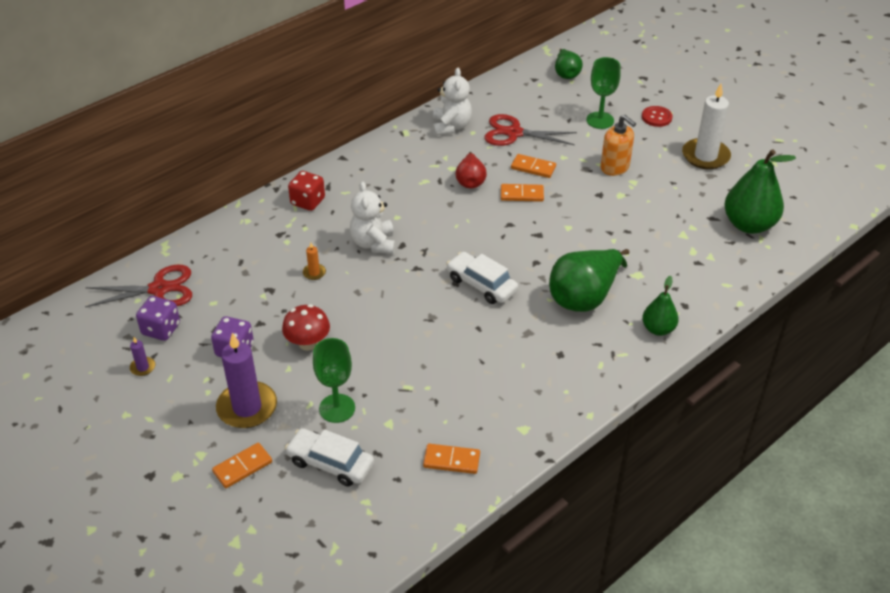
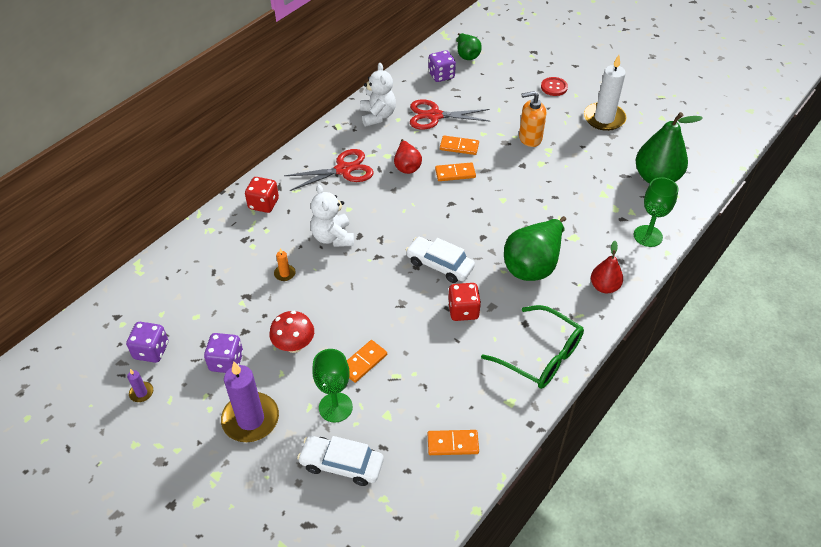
camera: 10 degrees left, 5 degrees up
(159, 289) = (141, 310): red scissors -> red scissors (343, 170)
(242, 467) = (259, 482): orange domino -> orange domino (363, 362)
(495, 333) = (463, 311): none -> red dice
(532, 92) = (441, 75): none -> purple dice
(569, 389) = (541, 356): none -> green glasses
(600, 120) = (506, 95): green goblet -> green goblet (648, 236)
(615, 167) = (530, 138): orange soap dispenser -> orange soap dispenser turned 135 degrees clockwise
(658, 329) = (604, 287): green pear -> red pear

